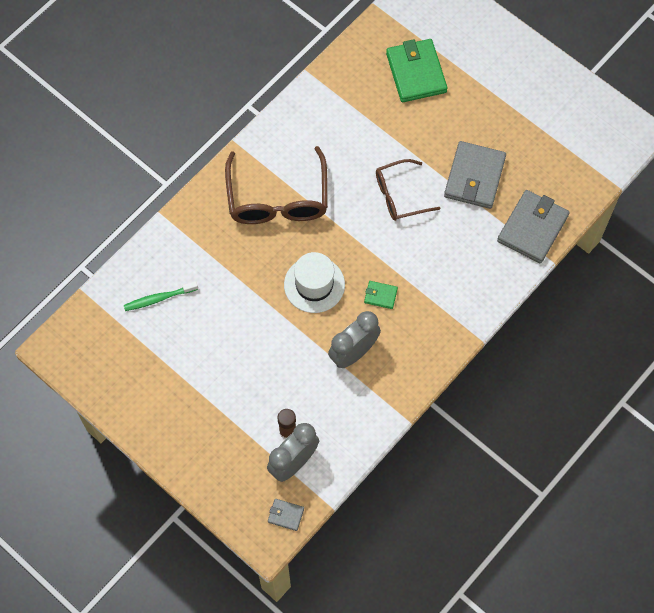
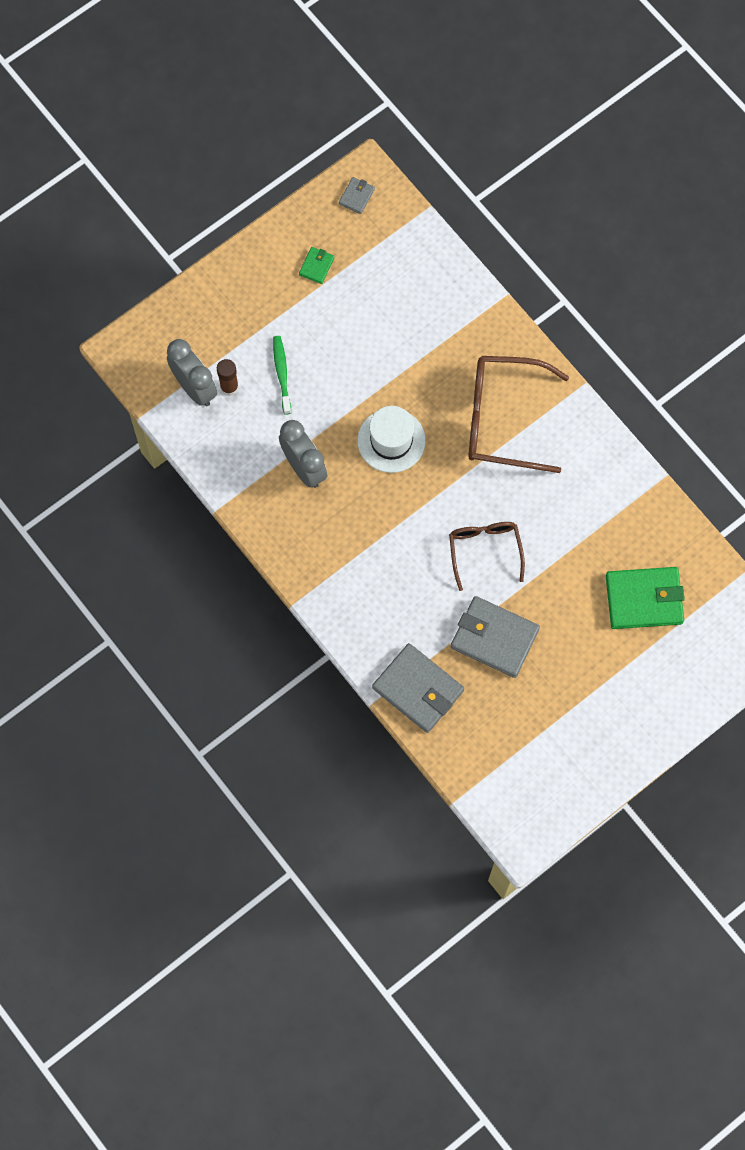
camera: 100 degrees right, 5 degrees up
(159, 298) = (404, 281): green toothbrush -> green toothbrush (282, 373)
(286, 515) = (141, 371): grey wallet -> grey wallet (356, 196)
(380, 295) = (365, 507): green wallet -> green wallet (316, 266)

